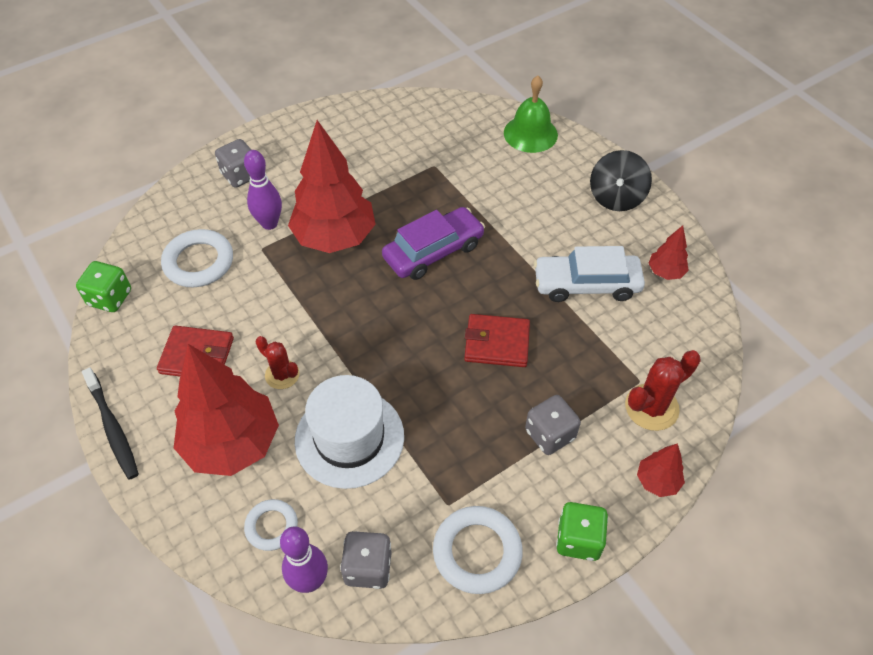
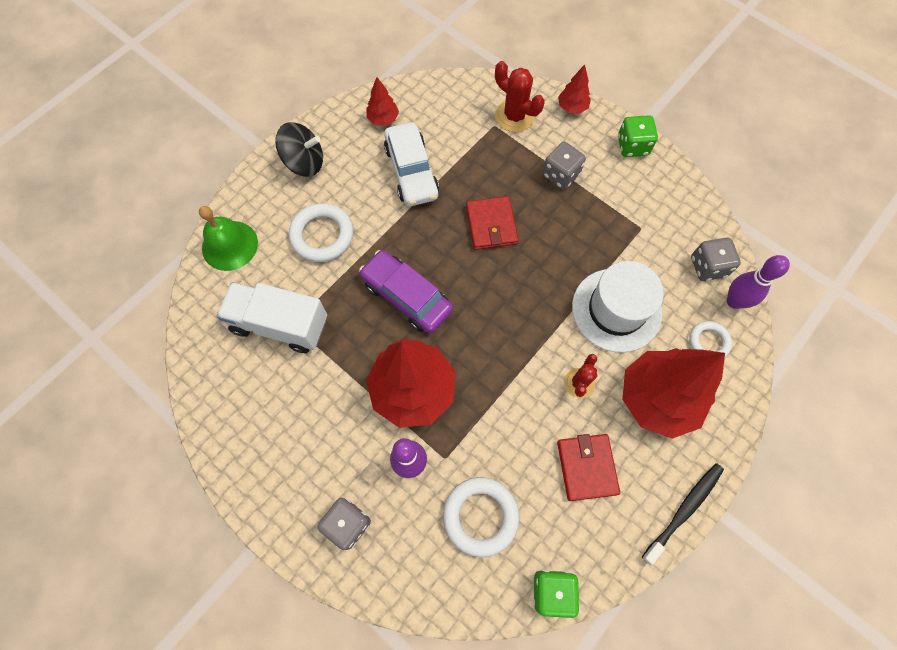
camera: 105 degrees left, 15 degrees up
(437, 157) = (280, 324): none -> white truck
(477, 552) = (667, 202): white ring -> white ring (322, 235)

